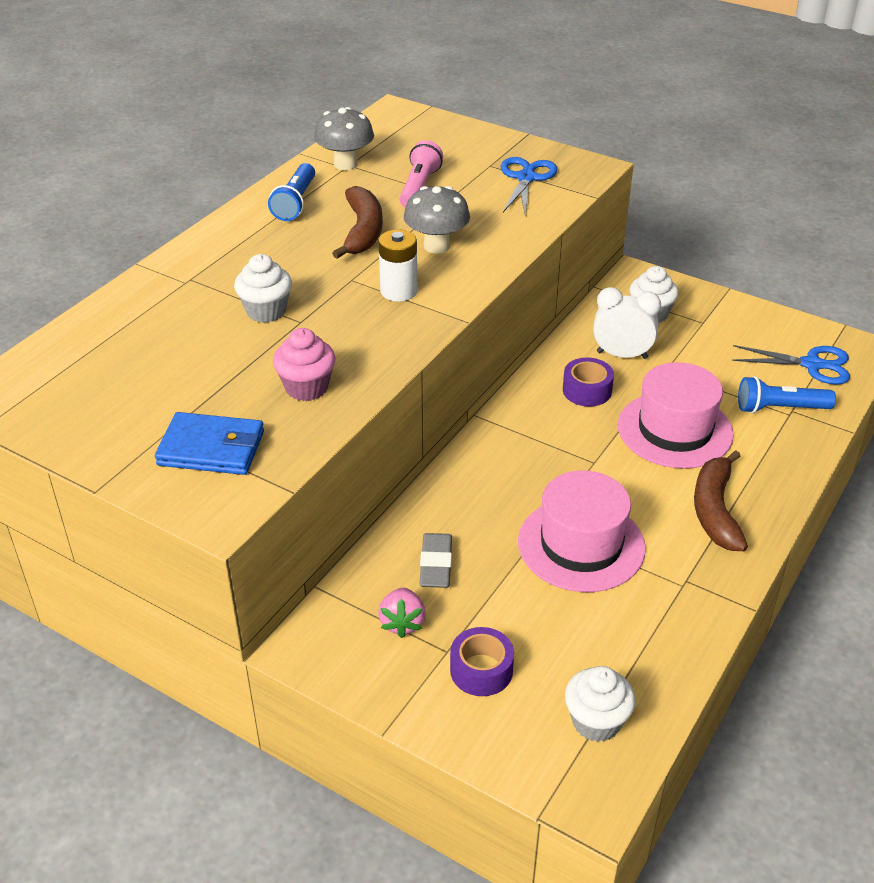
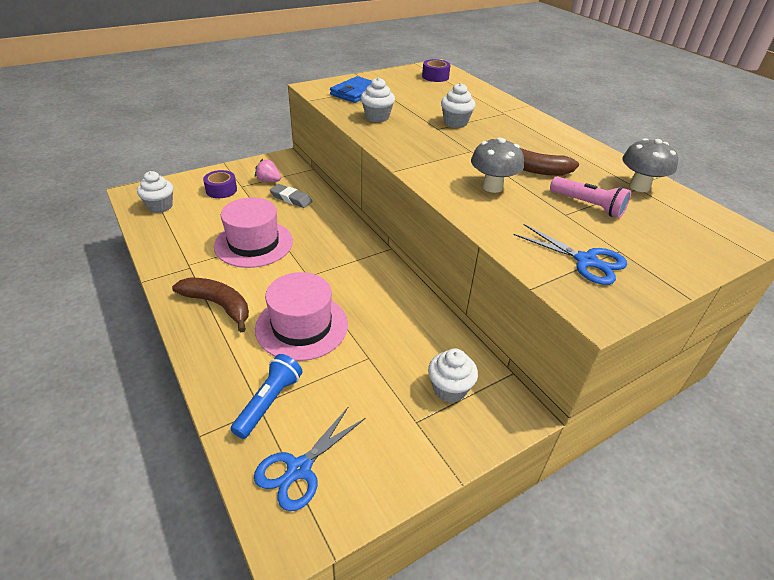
camera: 115 degrees right, 0 degrees up
(295, 202) = (582, 156): blue flashlight -> none
(306, 387) = (377, 117): pink cupcake -> white cupcake
(398, 291) = (445, 160): white battery -> none
(587, 390) = (377, 303): purple tape -> purple tape (435, 77)
(622, 355) = (404, 341): white clock -> none

